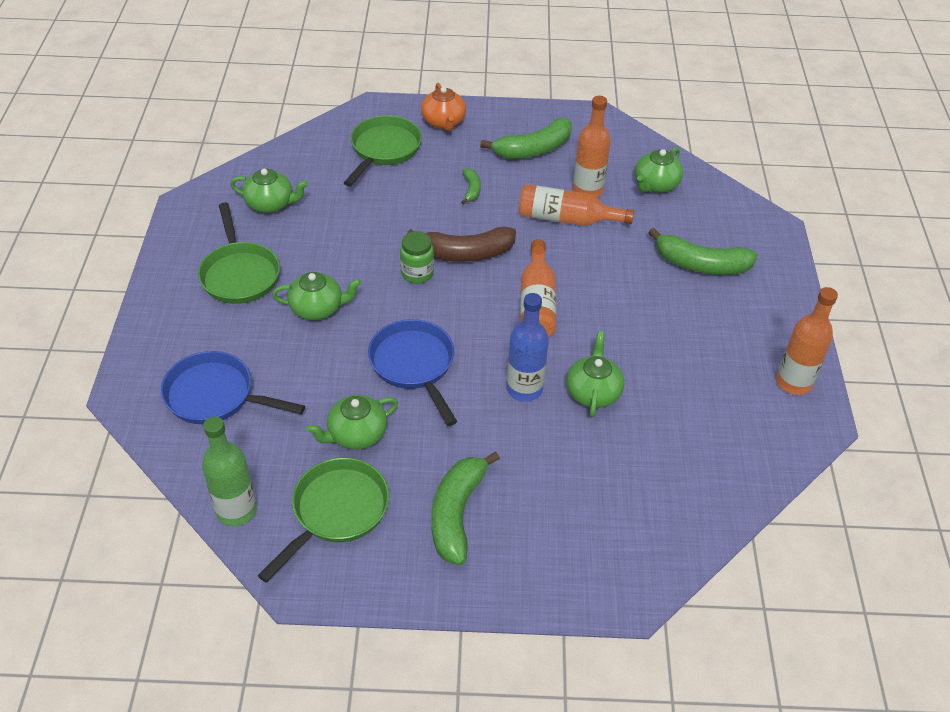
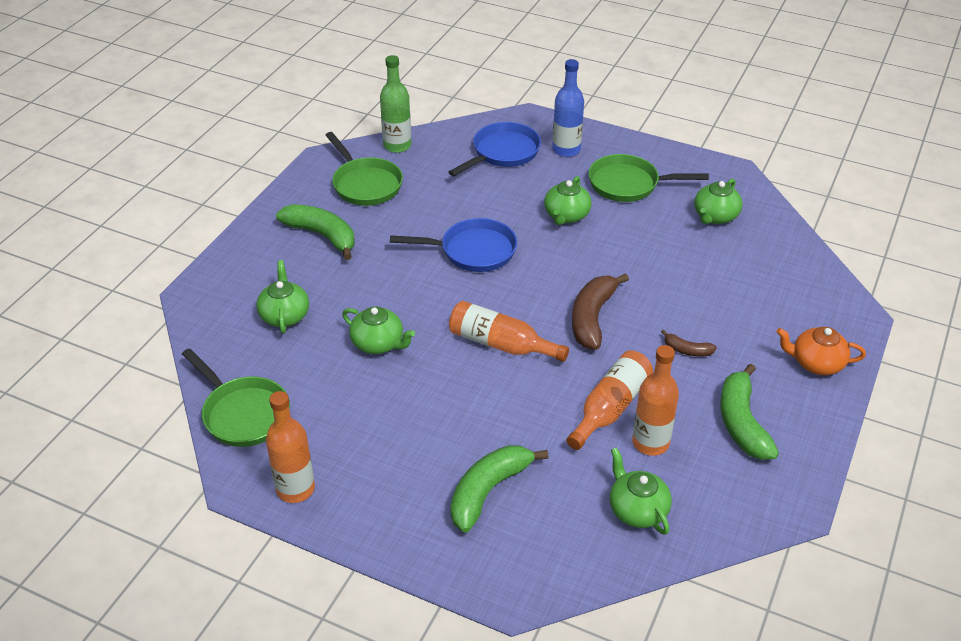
camera: 115 degrees right, 5 degrees down
(356, 434) = (424, 207): green teapot -> green teapot (285, 315)
(384, 150) = (777, 305): green pan -> green pan (243, 414)
(417, 273) = (580, 280): green jar -> none
(471, 190) = (687, 350): green banana -> brown banana
(524, 389) = (409, 304): blue bottle -> blue bottle (566, 150)

